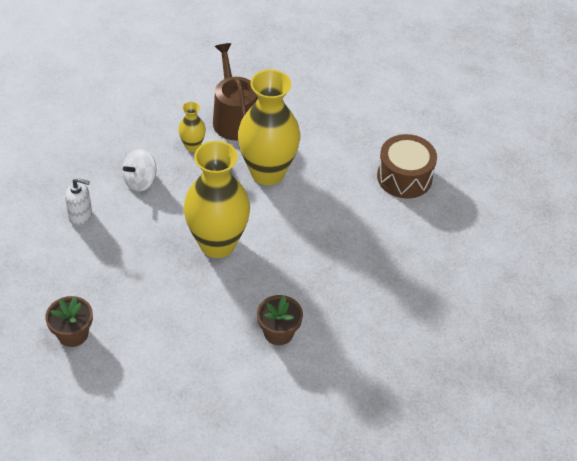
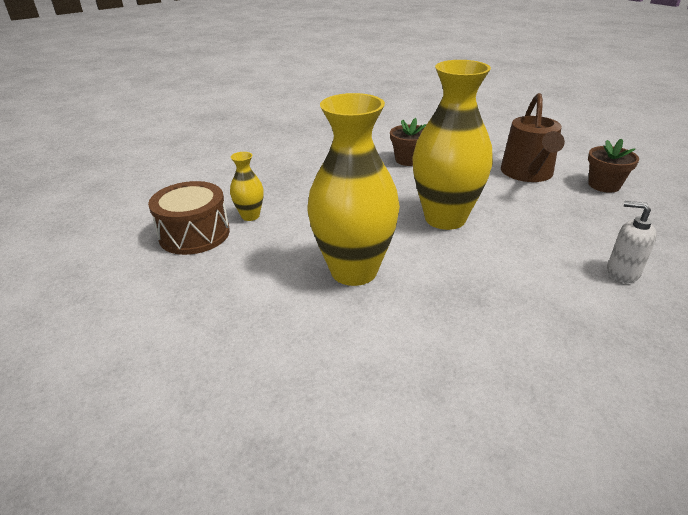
camera: 155 degrees left, 15 degrees down
(140, 181) = (538, 296): white spinning top -> none
(192, 146) = (450, 327): yellow vase -> yellow vase (250, 216)
(234, 118) = (366, 356): brown watering can -> brown watering can (528, 173)

